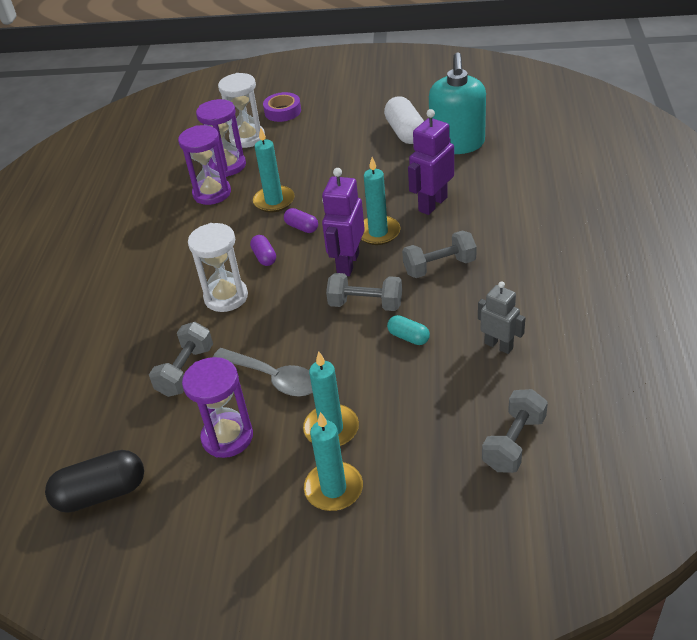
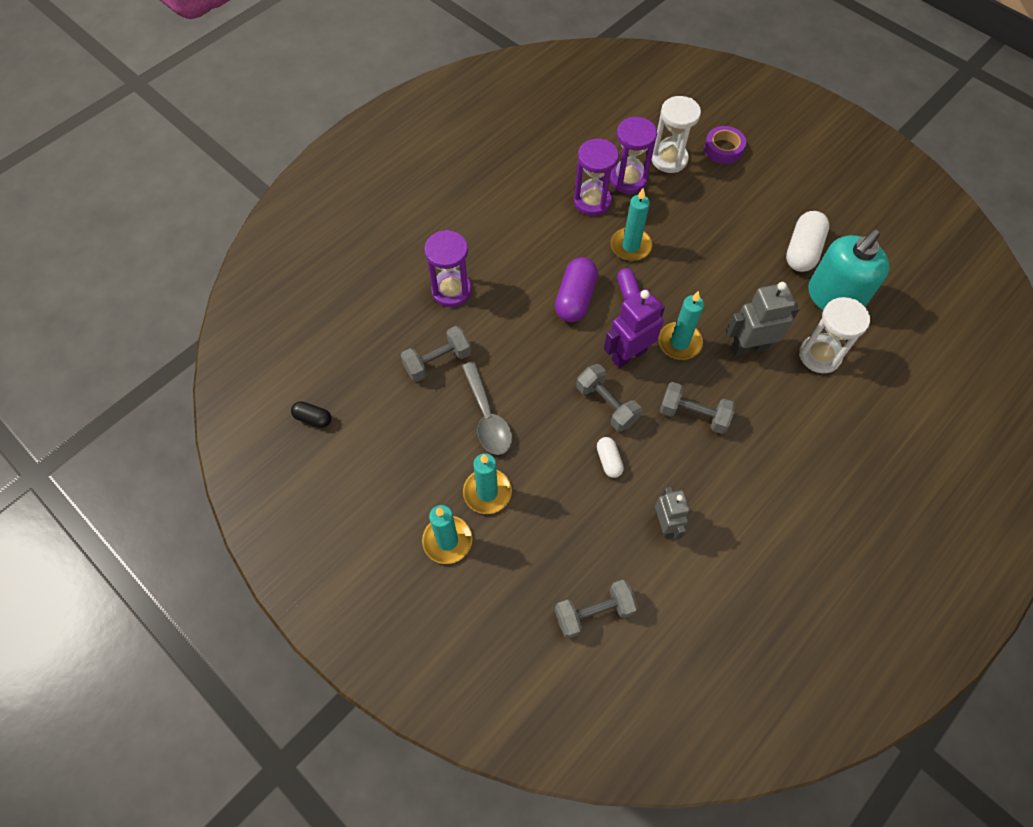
camera: 35 degrees right, 20 degrees up
(101, 493) = (313, 418): black capsule -> black capsule, size x0.54
(226, 297) = (517, 316): white hourglass -> white hourglass (819, 355)
(227, 437) = (418, 441): purple hourglass -> purple hourglass (451, 290)
(264, 257) = (575, 298): purple capsule -> purple capsule, size x1.84
(408, 337) = (608, 461): turquoise capsule -> white capsule
(432, 204) = (749, 347): purple robot -> grey robot

